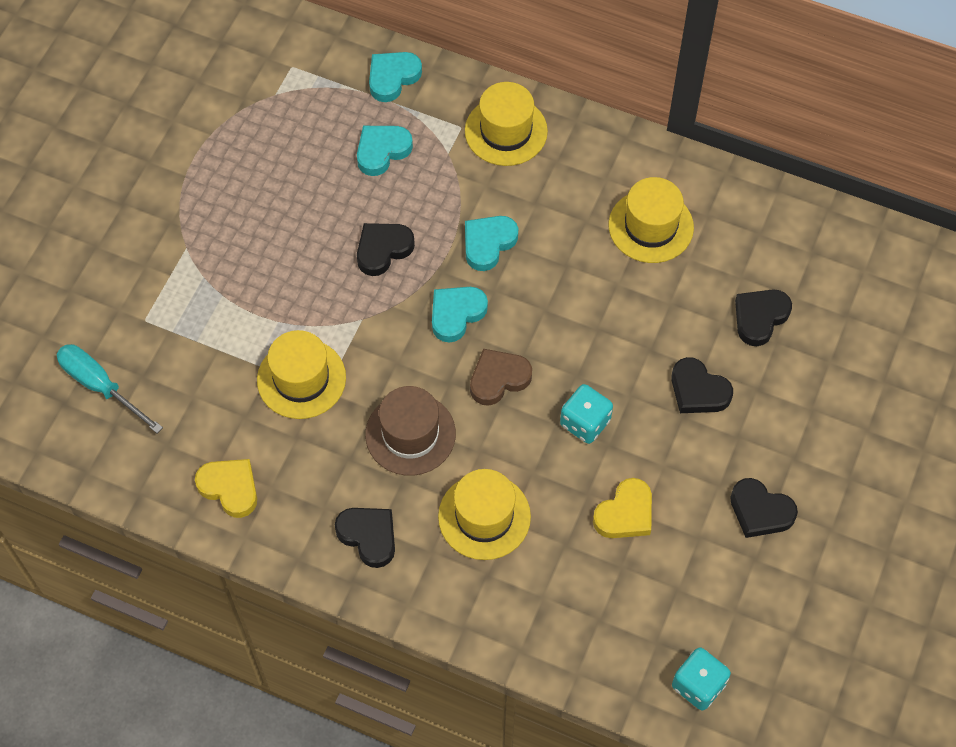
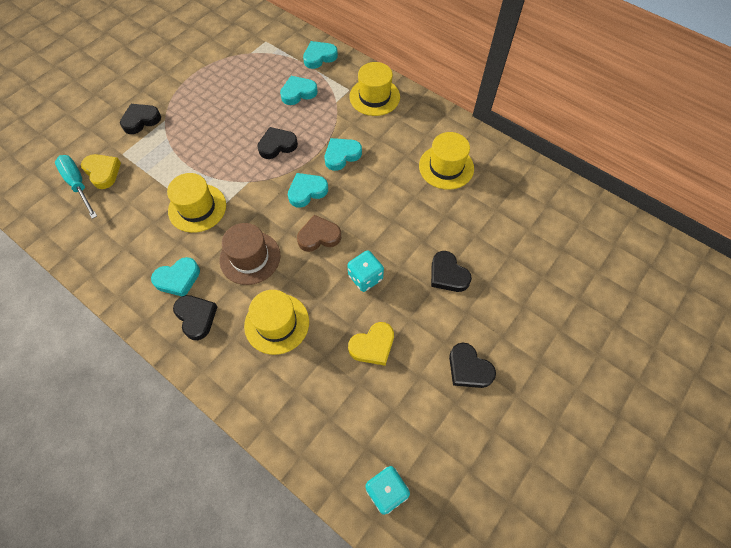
camera: 15 degrees right, 0 degrees up
(230, 488) = (124, 264): yellow heart -> yellow heart (103, 172)
(319, 490) = (178, 279): none -> turquoise heart
(760, 318) = (502, 237): black heart -> black heart (141, 120)

